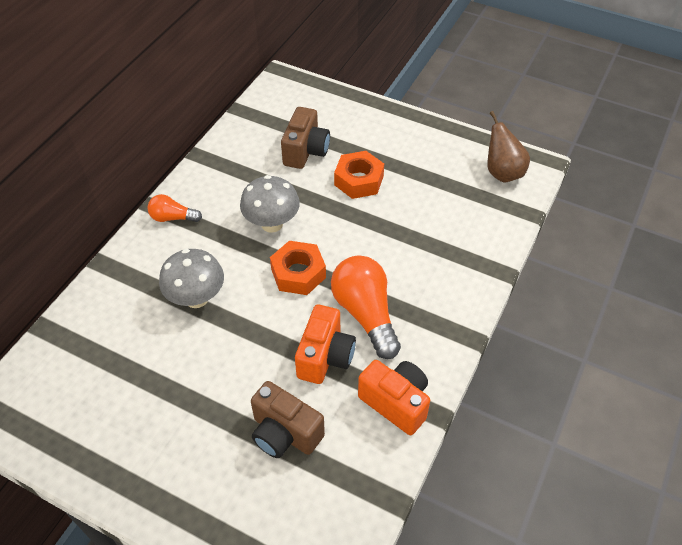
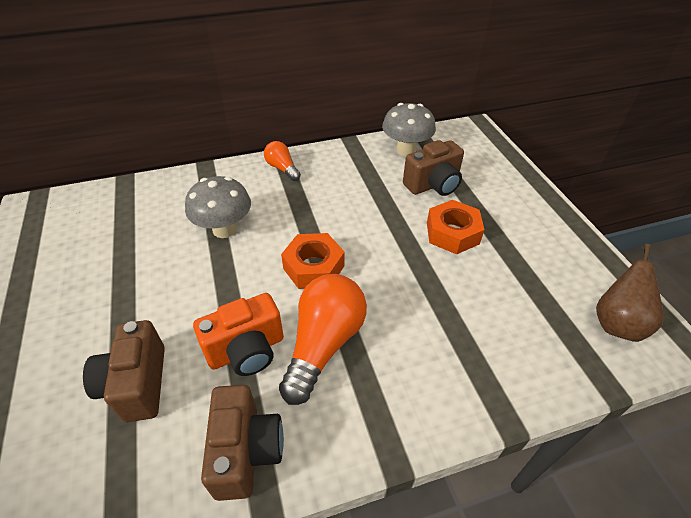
camera: 45 degrees right, 5 degrees down
(272, 224) = (341, 217): grey mushroom -> grey mushroom (406, 150)
(396, 403) = (246, 451): orange camera -> brown camera

